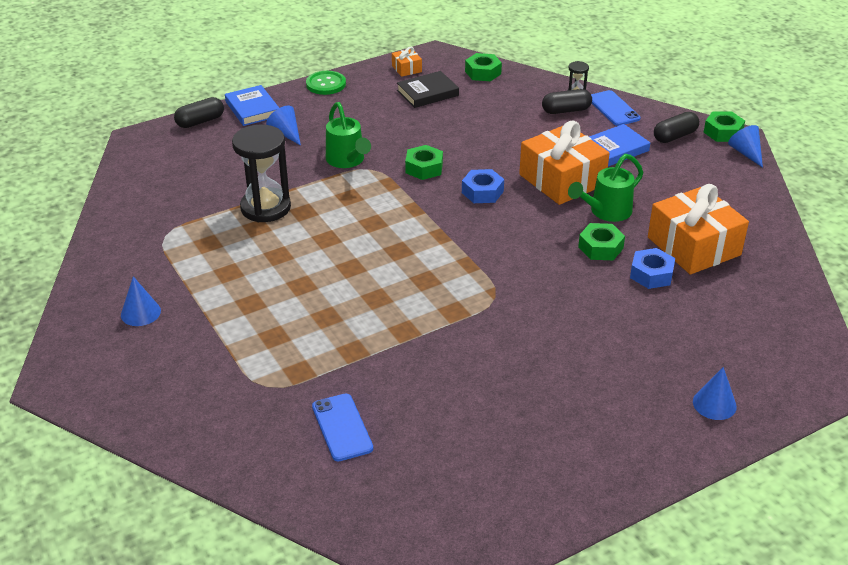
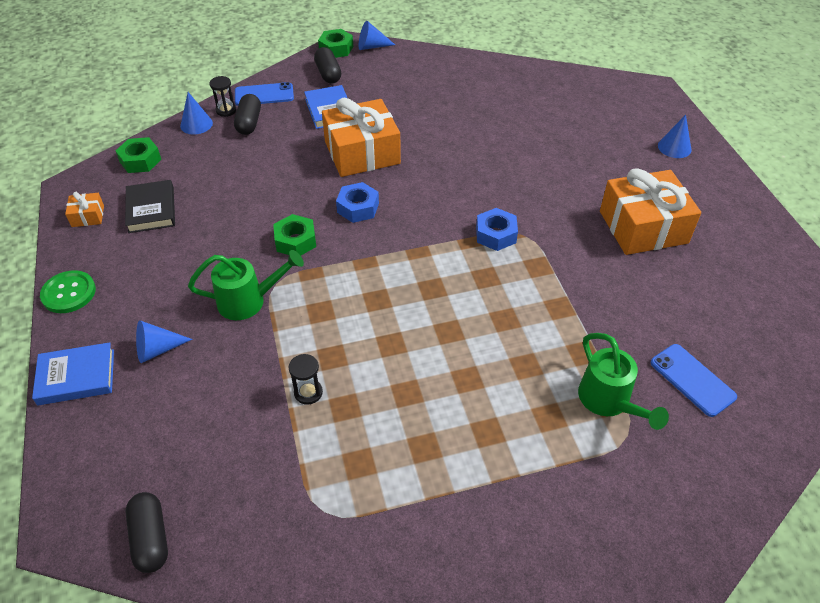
camera: 75 degrees left, 10 degrees up
(140, 313) = (478, 554): blue cone -> blue cone (196, 124)
(200, 121) = (69, 441): black capsule -> black capsule (150, 538)
(265, 207) = (308, 392): black hourglass -> black hourglass, size x0.46
(342, 427) = (692, 380): blue phone -> blue phone turned 60 degrees clockwise
(600, 247) = (471, 155): green nut -> none
(606, 212) = (421, 139): green watering can -> green watering can (608, 401)
(651, 274) = (516, 137): blue nut -> blue nut (496, 234)
(693, 246) = (486, 106): orange gift -> orange gift (643, 227)

